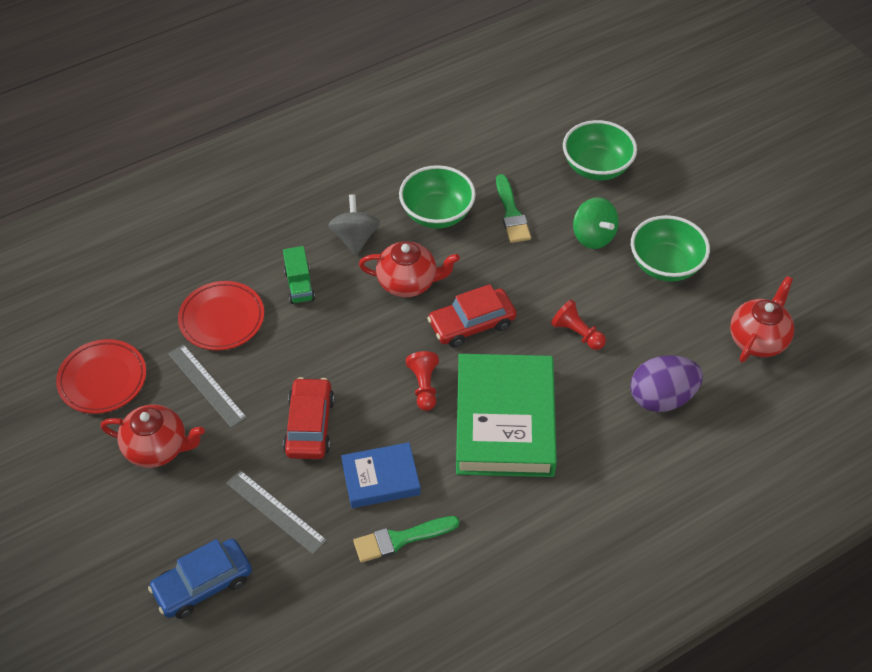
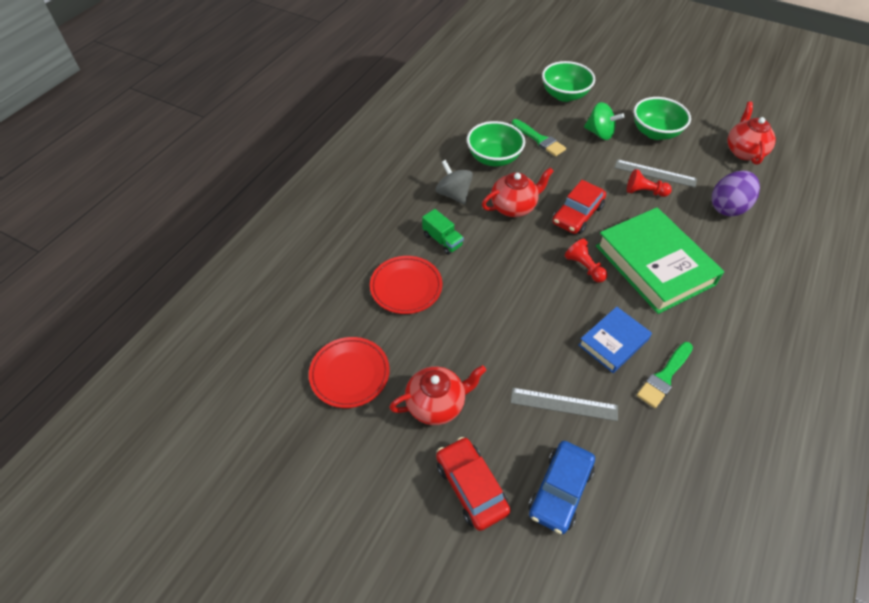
camera: 30 degrees left, 0 degrees up
(207, 385) = (434, 339): grey ruler -> grey ruler (655, 173)
(309, 425) = (533, 330): red car -> red car (471, 487)

